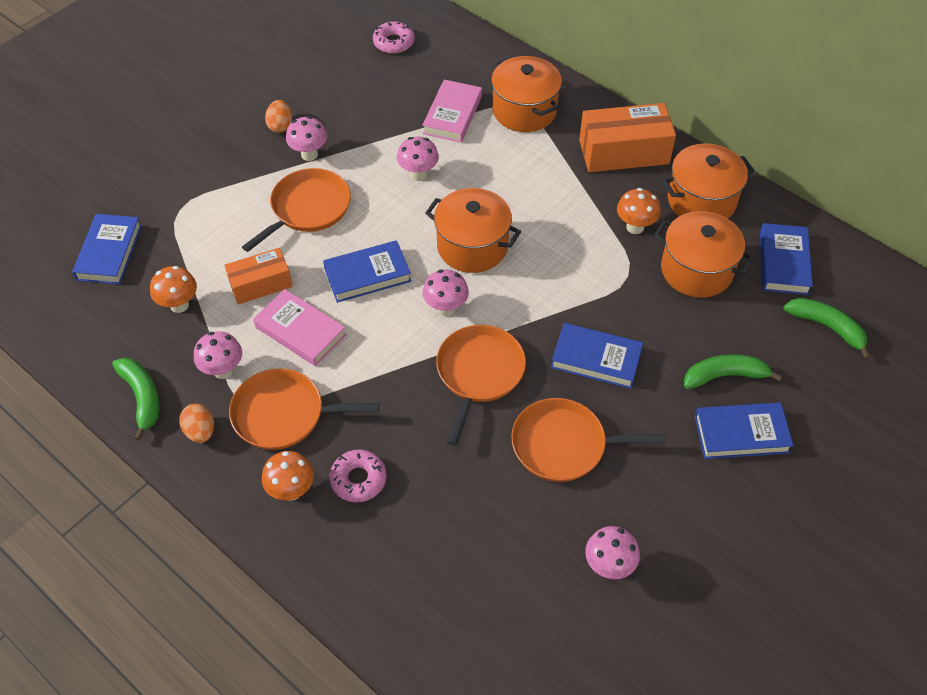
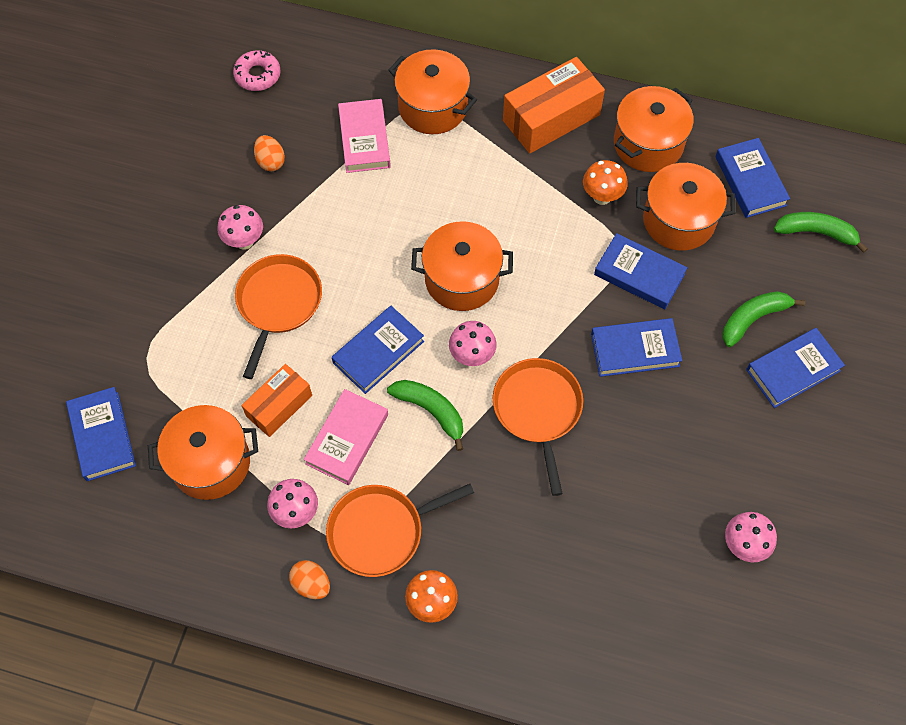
camera: 25 degrees left, 10 degrees up
(142, 397) = (233, 575): green banana -> green banana (431, 411)
(179, 305) = (210, 462): orange mushroom -> orange pot
(280, 126) = (195, 220): orange egg -> orange egg (270, 161)
(300, 331) = (347, 439): pink book -> pink book turned 75 degrees counterclockwise
(358, 479) = (486, 564): pink donut -> none
(418, 174) = (367, 221): pink mushroom -> none
(564, 445) = (649, 448): orange pan -> none
(635, 300) = (639, 274): none -> blue book

